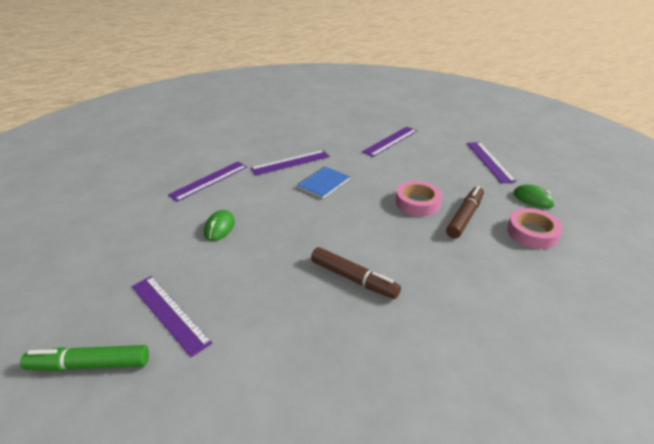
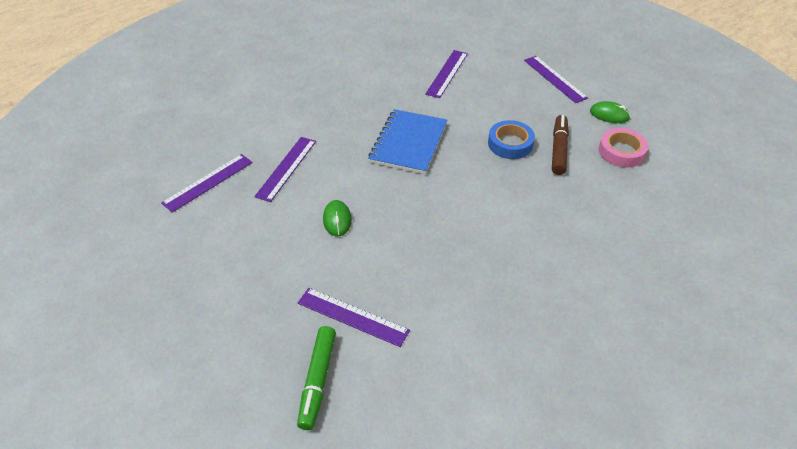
camera: 20 degrees left, 10 degrees up
(90, 365) = (318, 380): green marker -> green marker turned 60 degrees counterclockwise
(290, 162) = (359, 125): purple ruler -> purple ruler (208, 182)
(323, 183) = (408, 143): blue notebook -> blue notebook, size x1.67
(353, 278) = (493, 238): brown marker -> none
(417, 203) = (510, 144): pink tape -> blue tape

